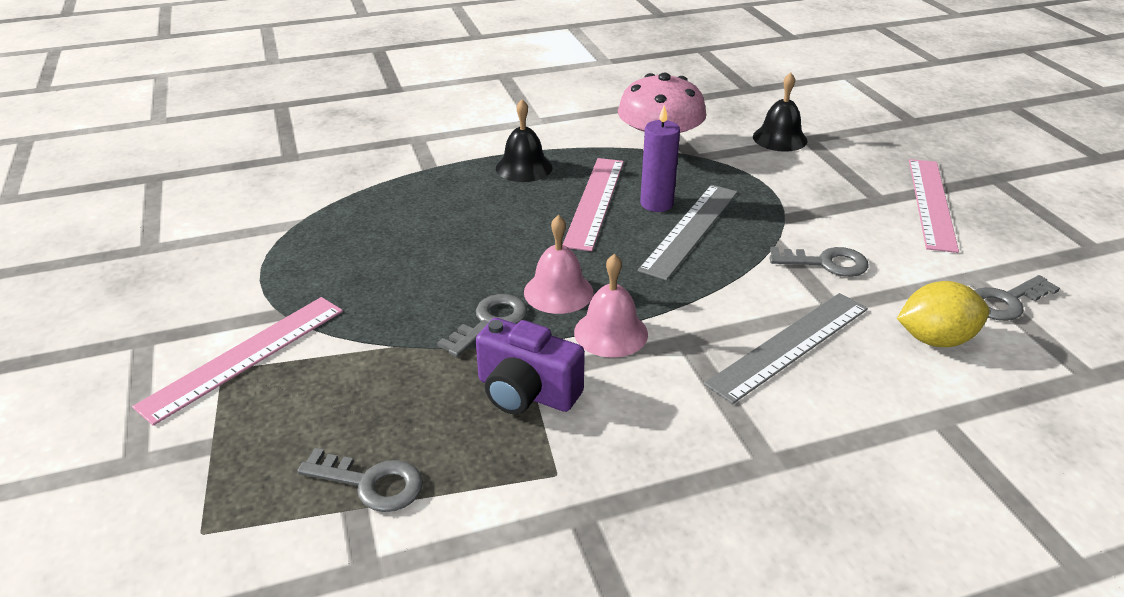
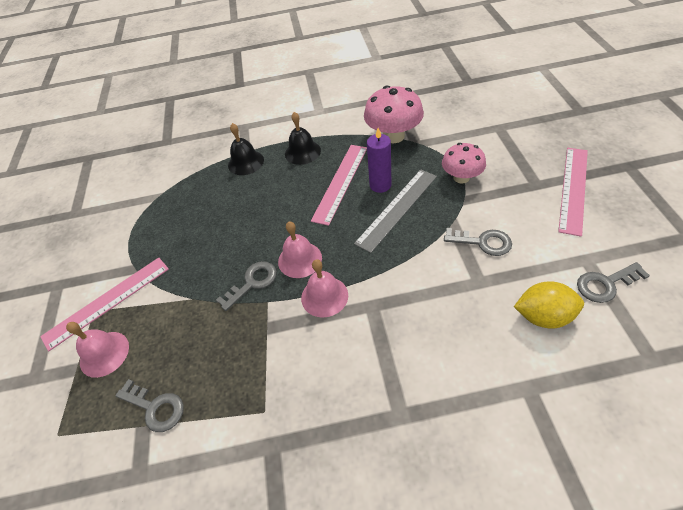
camera: 15 degrees right, 15 degrees up
(258, 422) = (104, 354): none -> pink bell
(526, 392) = (261, 343): purple camera -> none
(773, 193) = (461, 177): none -> pink mushroom
(779, 138) = (478, 127): black bell -> black bell (246, 162)
(790, 345) = (439, 315): grey ruler -> none

